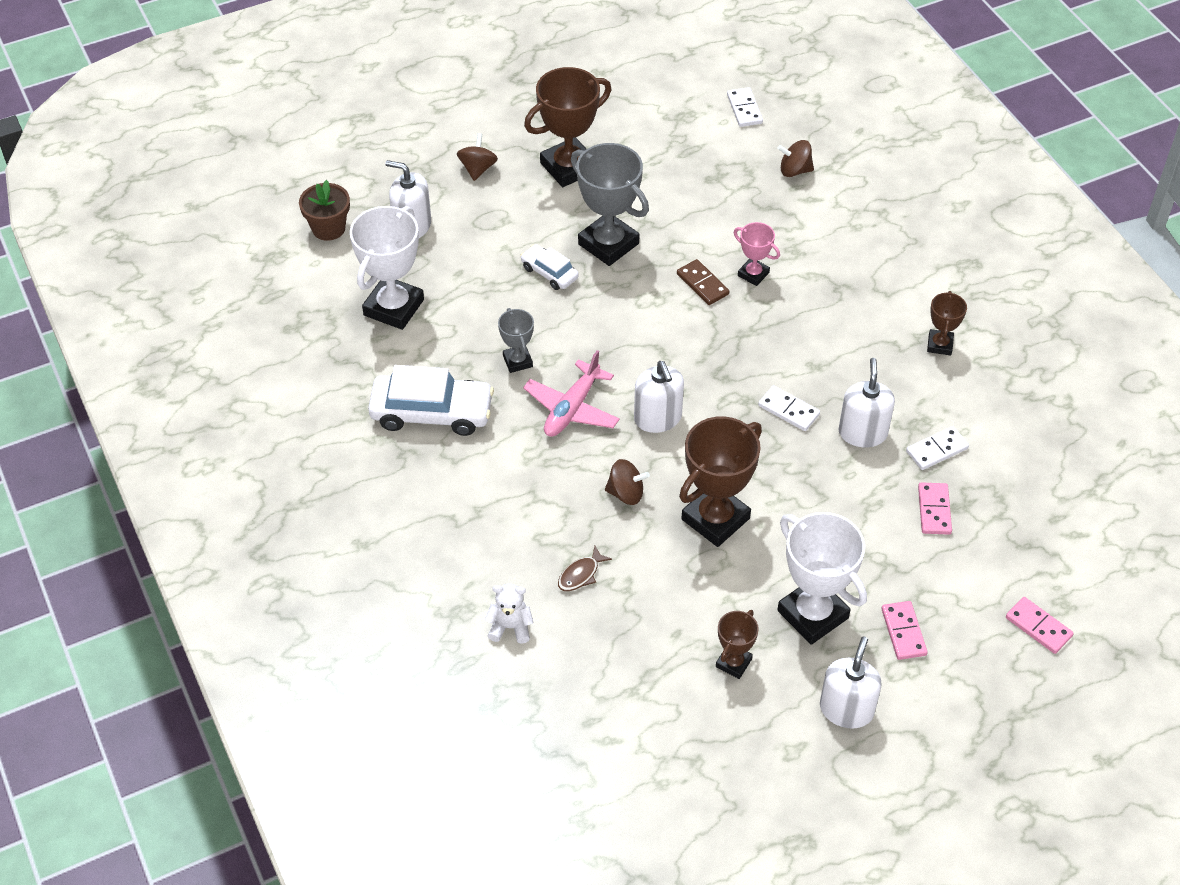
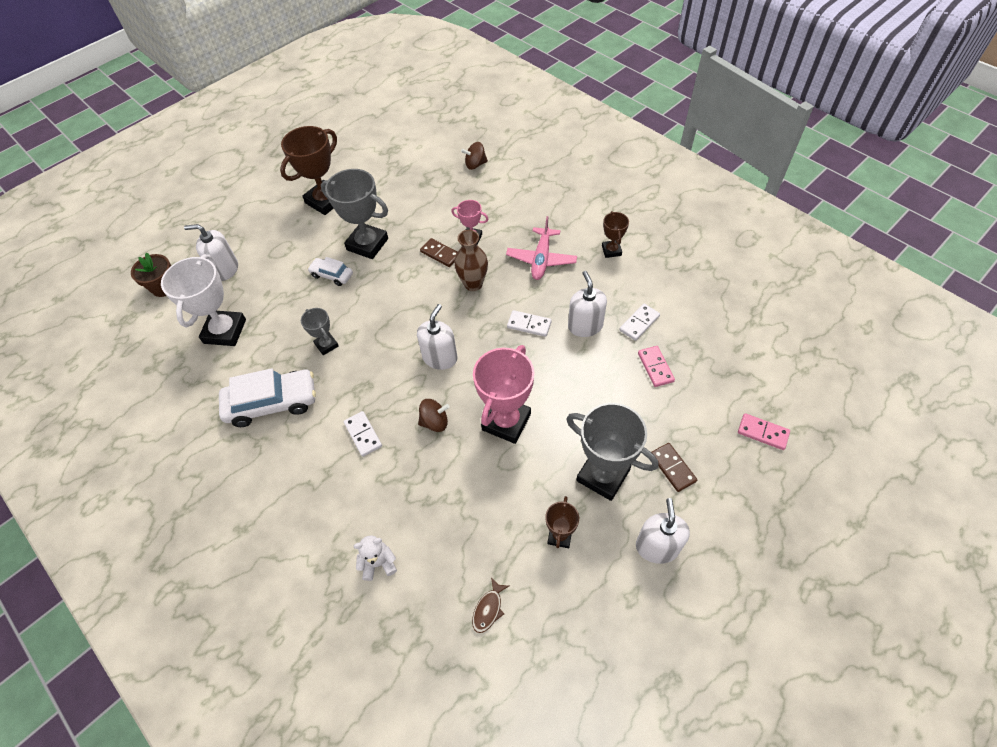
camera: 15 degrees left, 5 degrees up
(477, 169) = (262, 218): brown spinning top -> none
(572, 408) = (376, 369): pink plane -> pink plane (541, 259)
(580, 574) = (420, 499): brown fish -> brown fish (488, 609)
(658, 418) = (440, 357): white soap dispenser -> white soap dispenser turned 120 degrees counterclockwise
(715, 519) = (506, 422): brown trophy -> pink trophy
(733, 337) = (473, 284): none -> brown vase
(744, 109) = (430, 135): white domino -> white domino (363, 434)
(812, 614) = (603, 475): white trophy -> grey trophy
(903, 632) = (672, 468): pink domino -> brown domino

